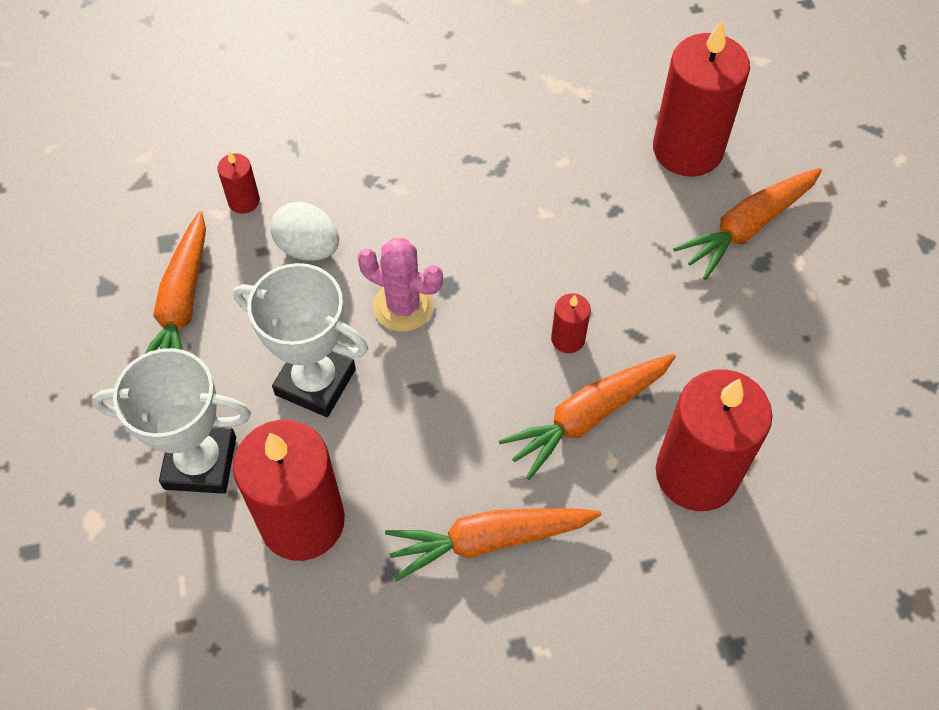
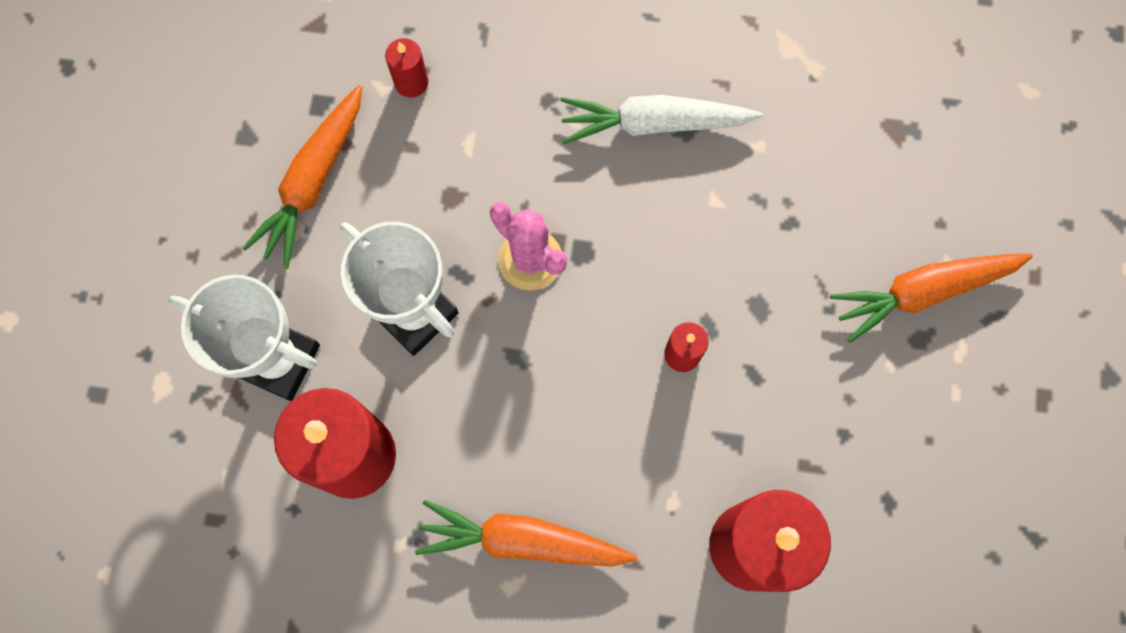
camera: 20 degrees right, 15 degrees up
(308, 248) = (458, 159): white egg -> none
(468, 171) = (654, 124): none -> white carrot
(587, 417) = (668, 447): orange carrot -> none
(687, 149) = (899, 176): red candle -> none

